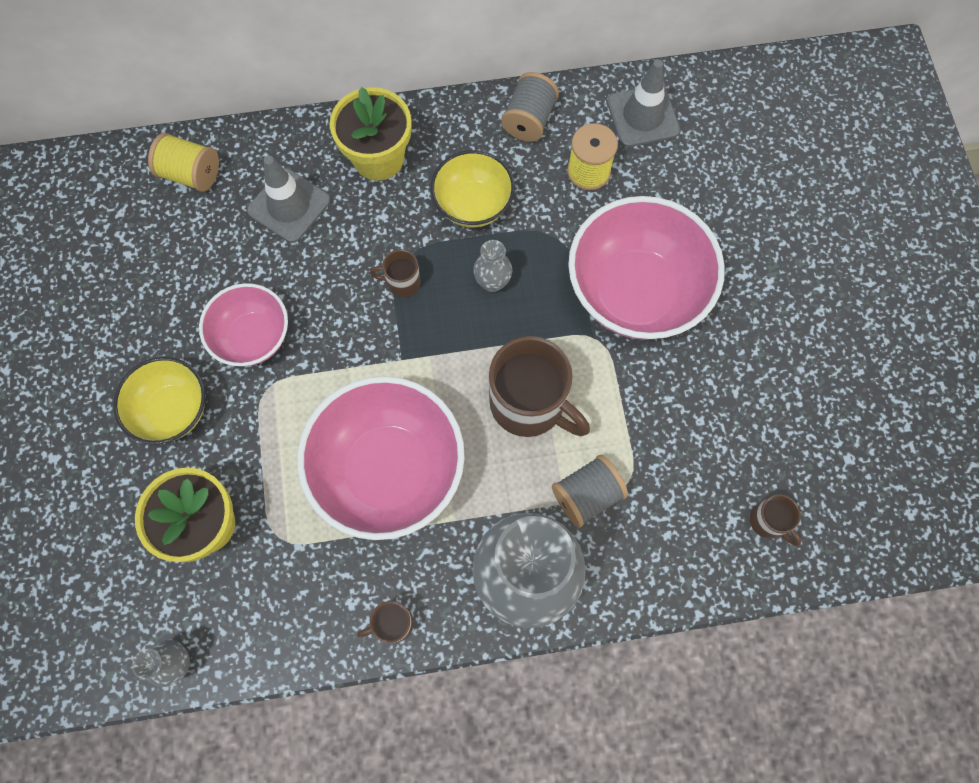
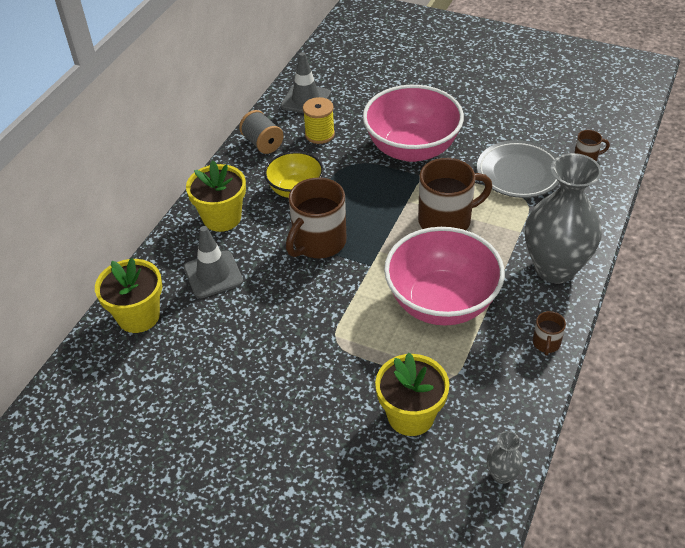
camera: 55 degrees left, 25 degrees down
(173, 410) = (310, 400): yellow bowl -> none
(191, 174) = (138, 316): yellow spool -> yellow flower pot
(253, 337) = (293, 333): pink bowl -> none
(402, 282) = (318, 243): brown mug -> brown mug, size x2.12
(492, 282) = (354, 203): grey vase -> none
(586, 495) = (521, 221): grey spool -> none
(677, 447) = (518, 173): none -> grey plate

